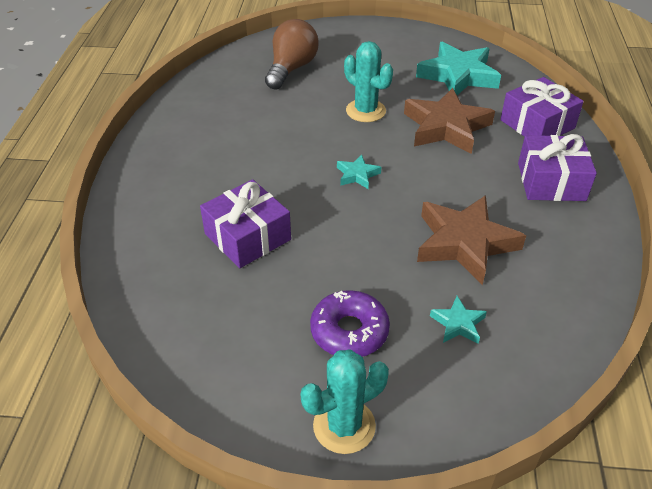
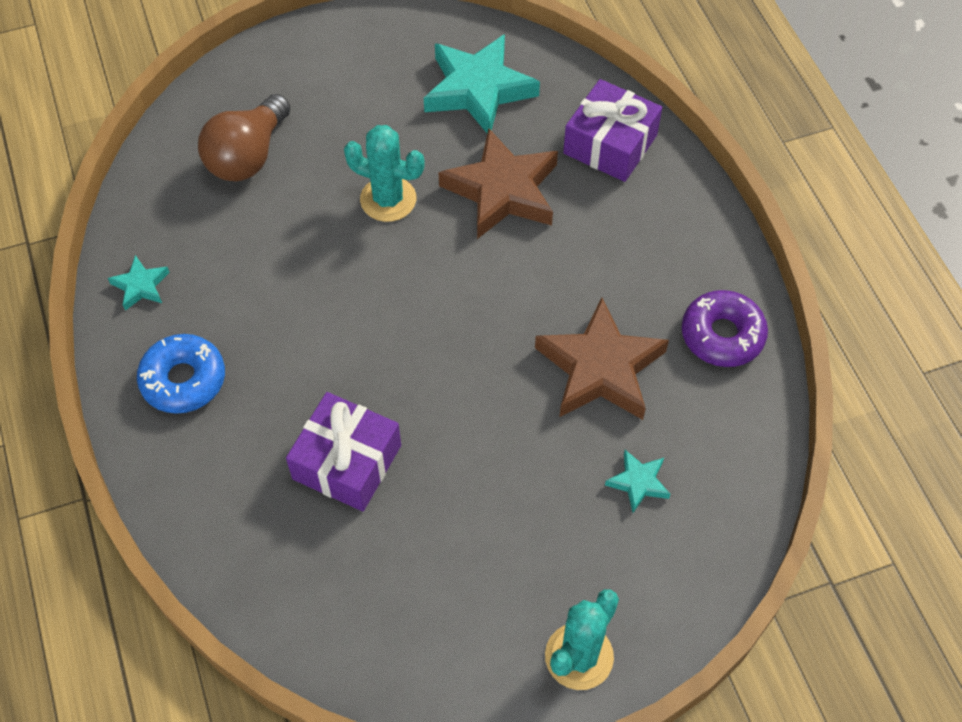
camera: 25 degrees left, 15 degrees up
(175, 160) = (183, 380): none -> blue donut
(291, 69) = (248, 156): brown light bulb -> brown light bulb turned 150 degrees counterclockwise
(349, 331) = (529, 542): purple donut -> purple donut (722, 335)
(357, 175) = (430, 313): turquoise star -> turquoise star (141, 286)
(551, 181) = (660, 235): purple gift -> none

